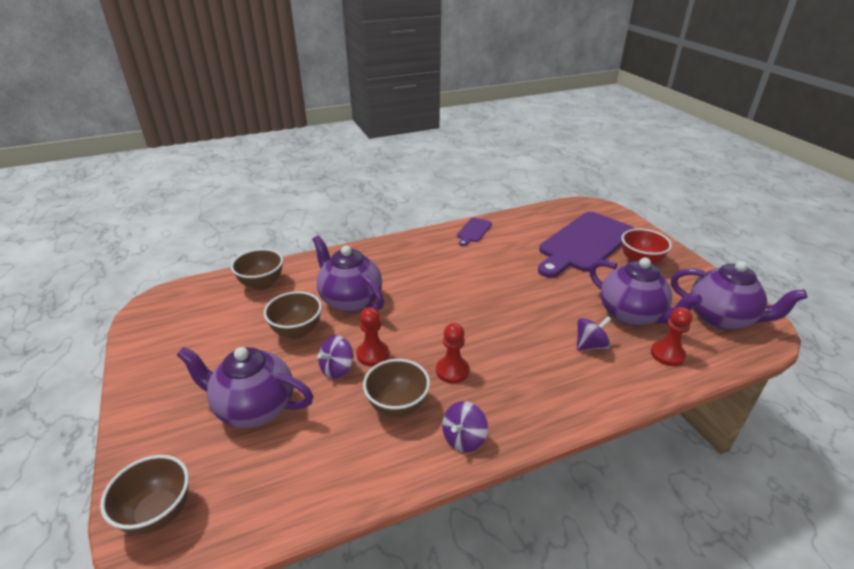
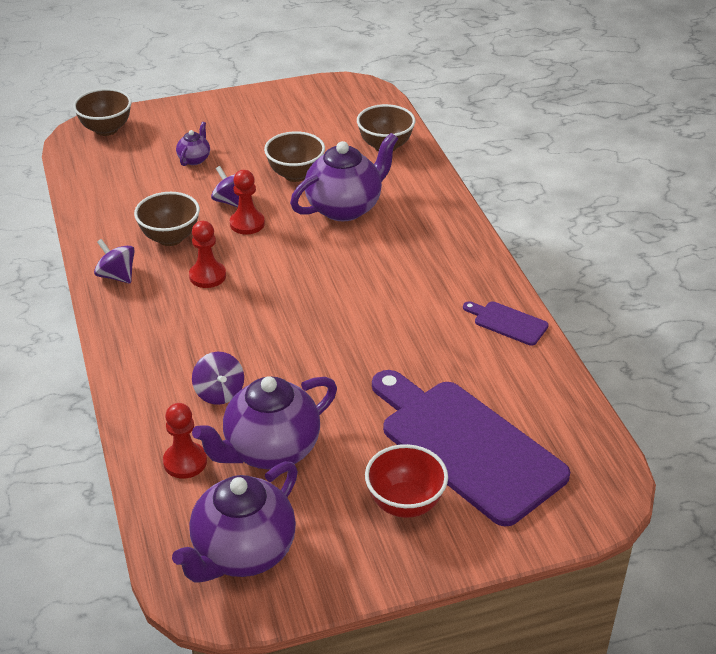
camera: 95 degrees right, 5 degrees up
(254, 408) = (194, 159): purple teapot -> purple teapot, size x0.47

